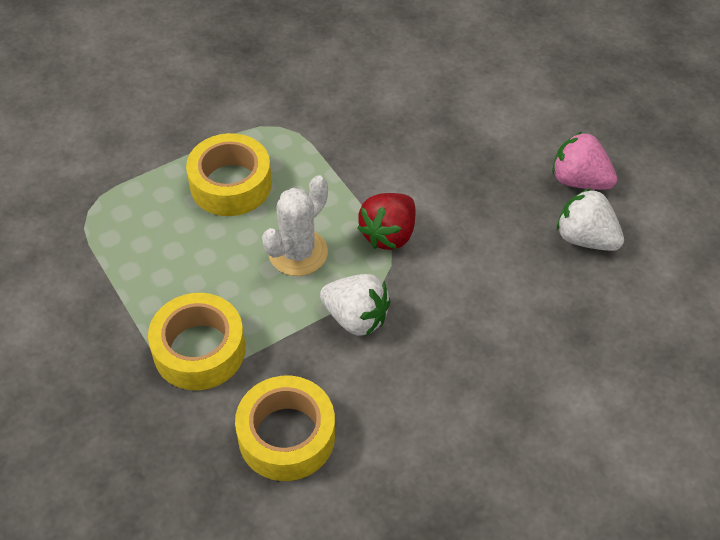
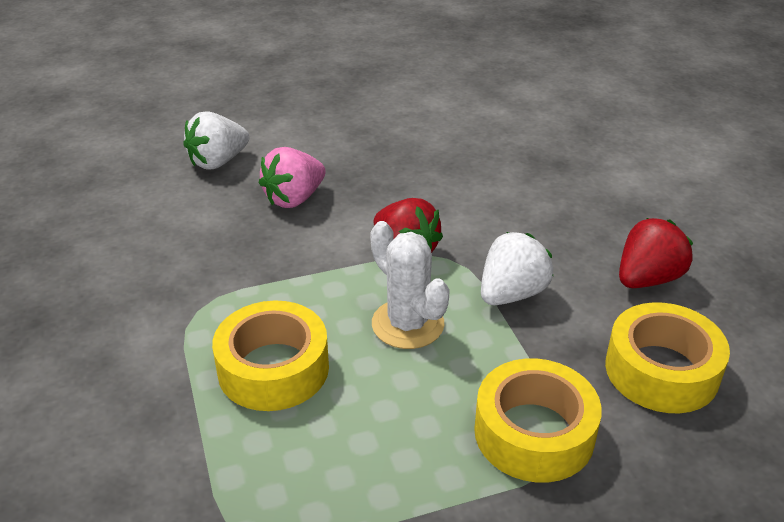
camera: 75 degrees left, 15 degrees down
(409, 423) = (647, 279): none -> red strawberry
(579, 180) = (383, 129): pink strawberry -> pink strawberry (294, 198)
(585, 238) = (451, 140): white strawberry -> white strawberry (218, 162)

